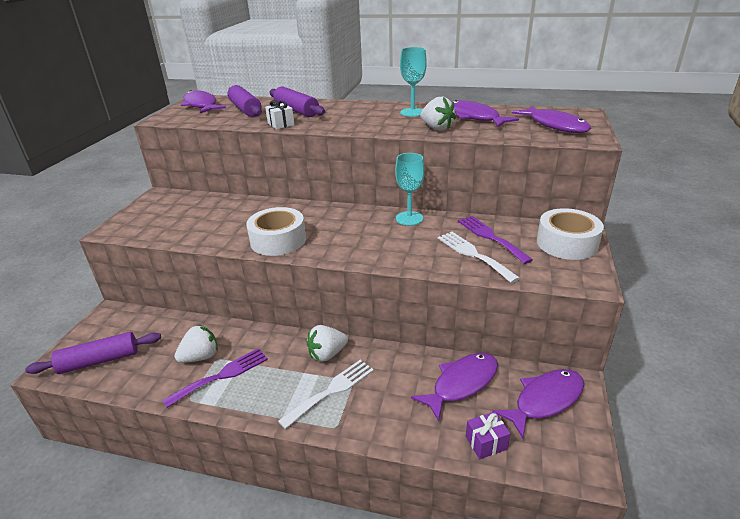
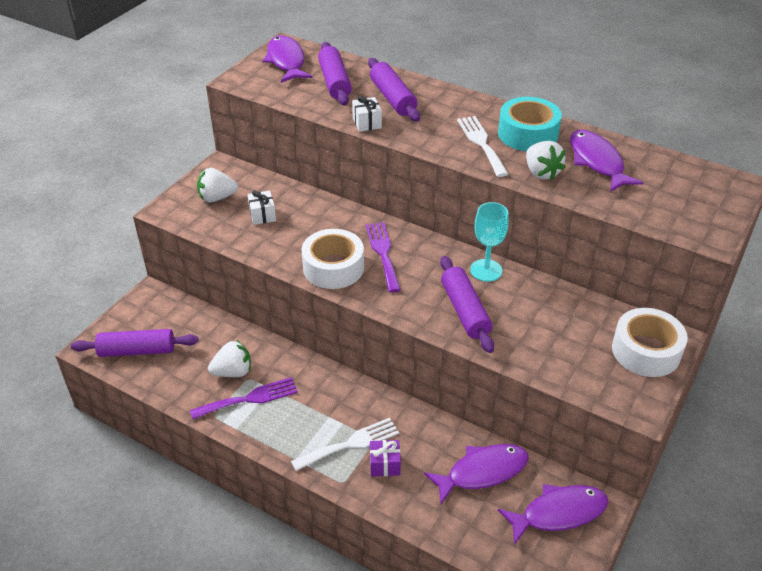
camera: 15 degrees right, 10 degrees up
(203, 218) = (262, 215): none -> white gift
(327, 354) = (358, 402): white strawberry -> white strawberry (217, 198)
(405, 247) = (464, 311): none -> purple rolling pin
(412, 112) = (528, 134): turquoise goblet -> turquoise tape
(473, 254) = (533, 340): white fork -> white fork (481, 143)
(486, 443) = (478, 538): purple gift -> purple gift (385, 465)
(490, 237) = (564, 320): purple fork -> purple fork (383, 253)
(555, 125) = (684, 201): purple fish -> none

